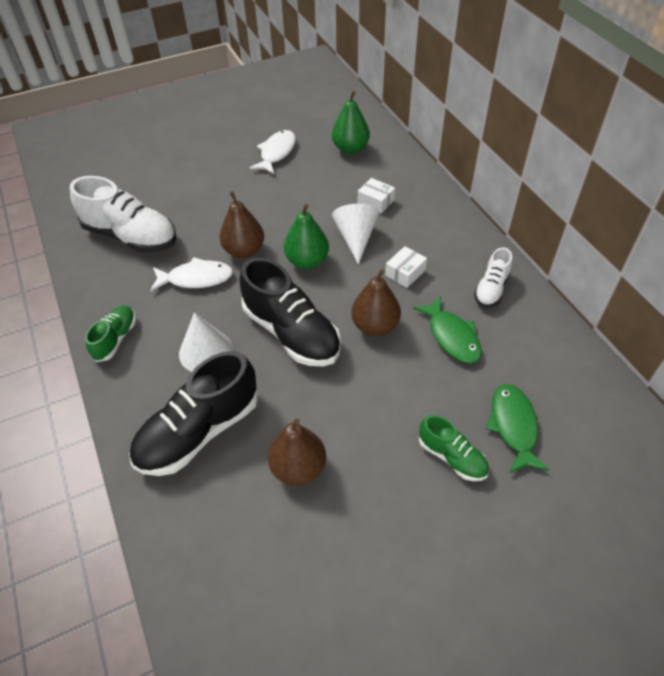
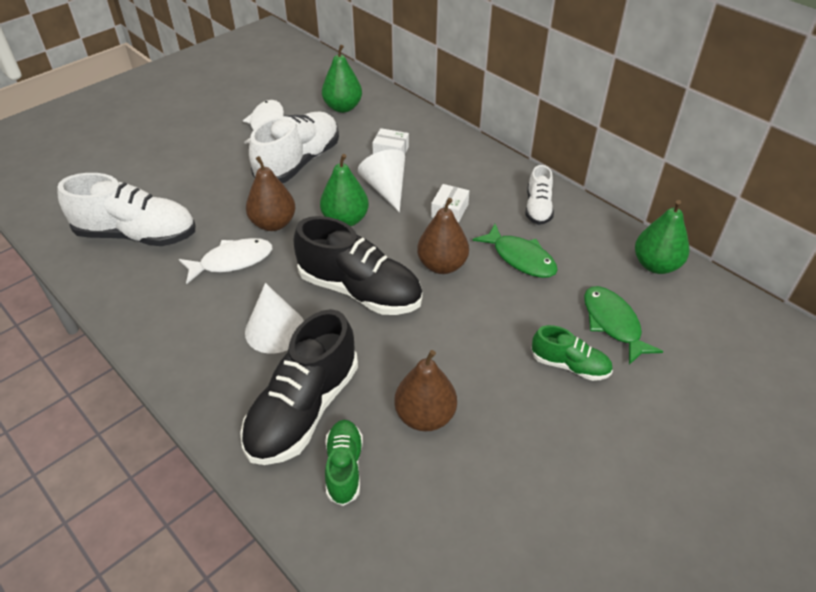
camera: 20 degrees left, 5 degrees down
(116, 339) = (165, 341): green shoe -> green shoe (344, 467)
(289, 196) = (298, 162): none -> white shoe
(585, 377) = (655, 265): none -> green pear

